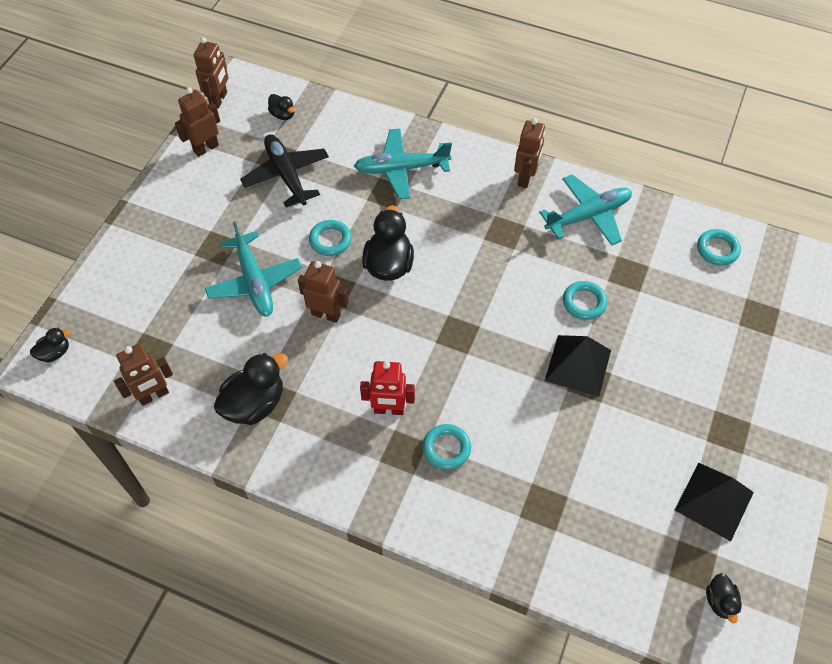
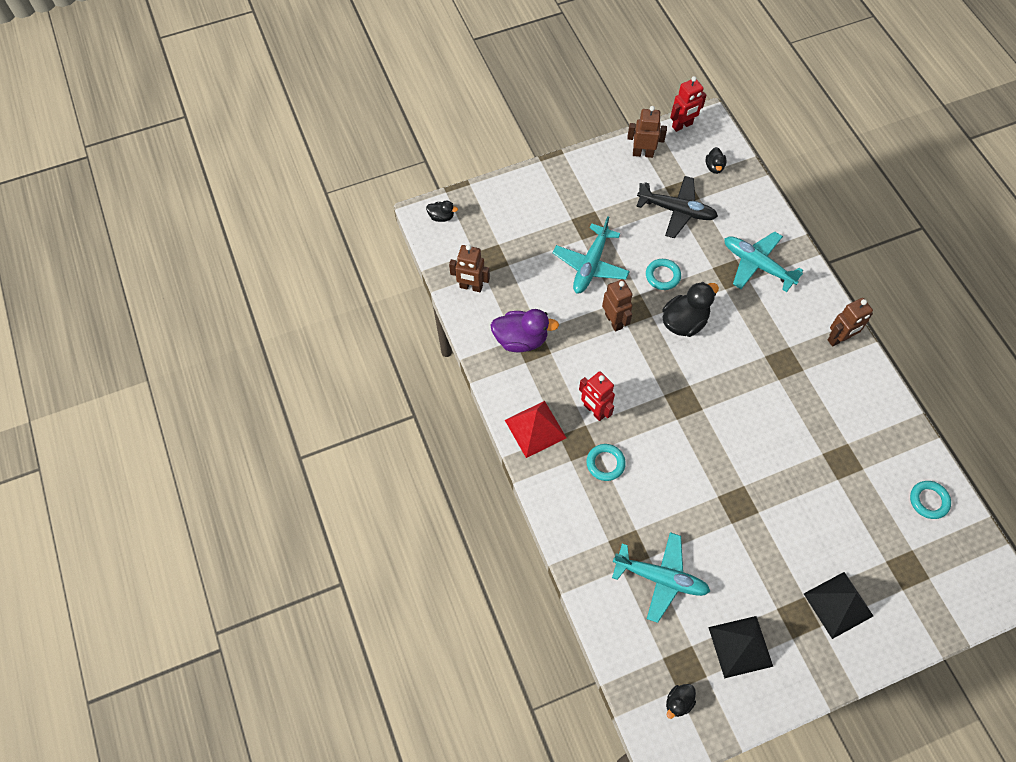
camera: 45 degrees right, 5 degrees up
(219, 99) = (682, 125): brown robot -> red robot
(254, 404) = (521, 339): black duck -> purple duck
(286, 175) = (676, 211): black plane -> black plane turned 90 degrees clockwise
(351, 475) = (535, 429): none -> red pyramid
(578, 365) = (741, 488): black pyramid -> black pyramid (838, 604)
(584, 302) = (789, 453): turquoise ring -> none
(588, 216) = (856, 400): turquoise plane -> turquoise plane (661, 578)

